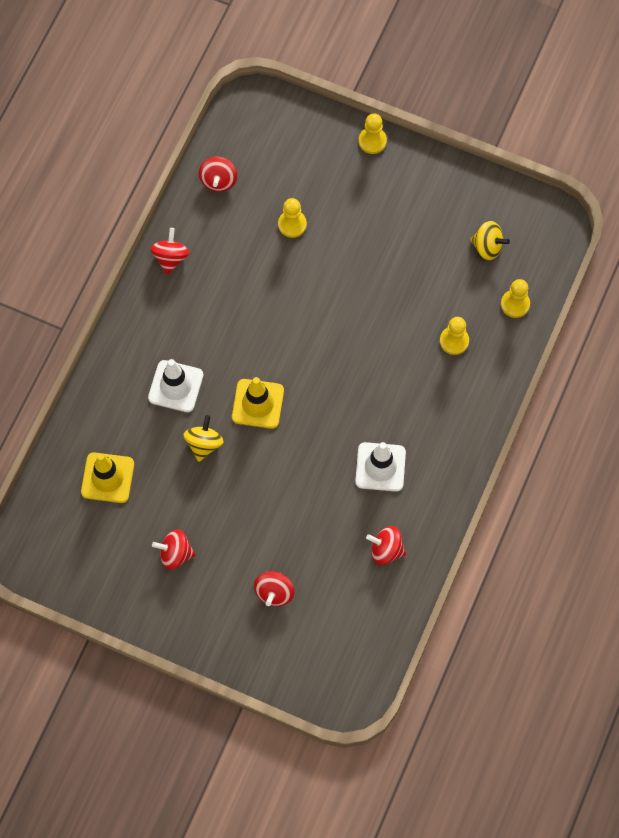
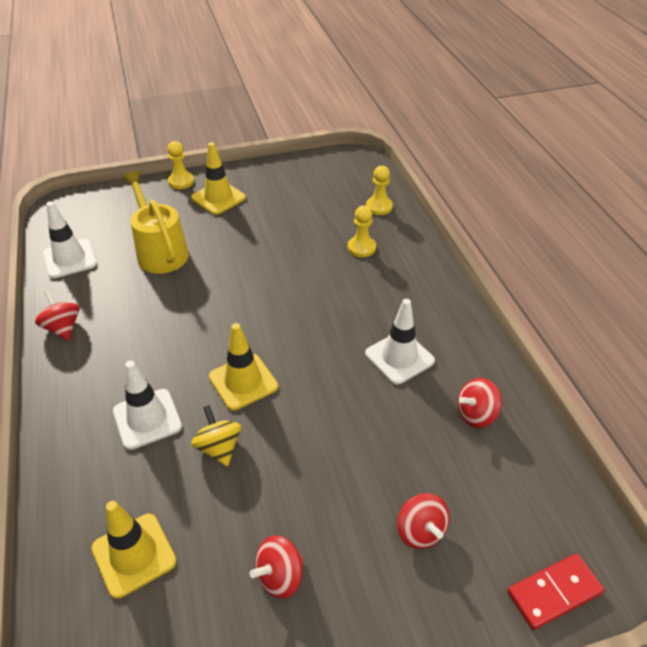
camera: 40 degrees left, 25 degrees down
(218, 180) = (70, 259): red spinning top -> white traffic cone
(292, 224) = (160, 252): yellow pawn -> yellow watering can
(312, 682) = (554, 592): none -> red domino
(387, 189) = (218, 198): none -> yellow traffic cone
(487, 247) = (324, 190): yellow spinning top -> none

